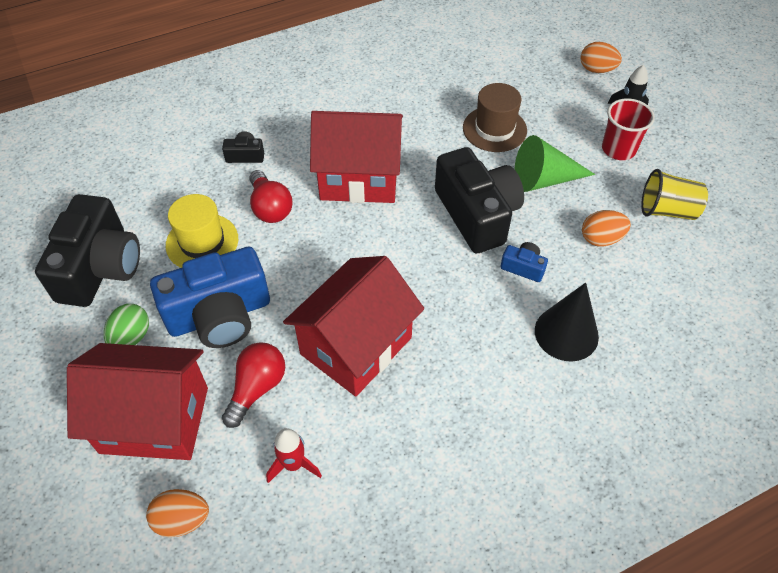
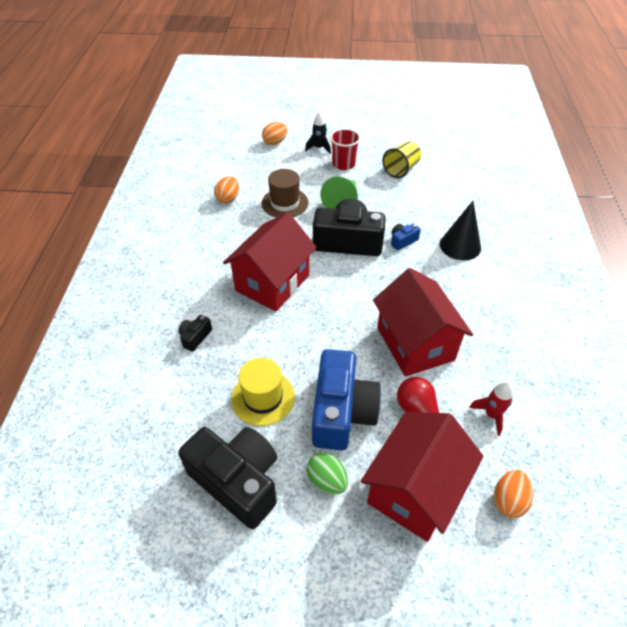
camera: 60 degrees left, 5 degrees down
(270, 207) = (260, 342): red light bulb -> none
(601, 239) = (403, 201): orange egg -> orange egg (228, 199)

